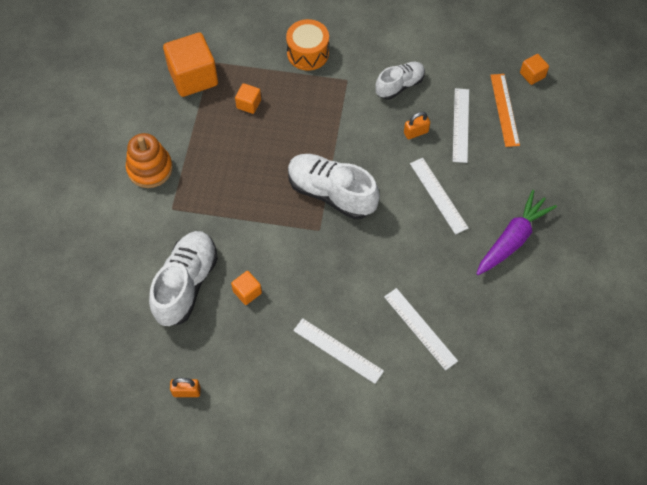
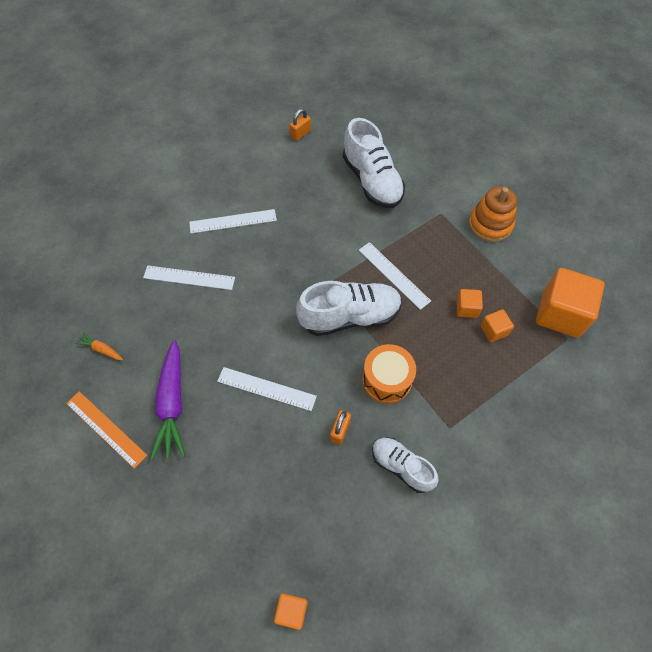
camera: 135 degrees right, 0 degrees up
(247, 292) = (329, 207): orange cube -> orange cube (466, 308)
(308, 53) = (511, 422): orange drum -> orange drum (387, 380)
(399, 85) = (401, 466): white shoe -> white shoe turned 120 degrees clockwise
(460, 125) = (309, 476): white ruler -> white ruler (394, 275)
(504, 109) = (284, 535): orange ruler -> orange ruler (106, 429)
(536, 325) = (101, 349): none -> orange carrot

